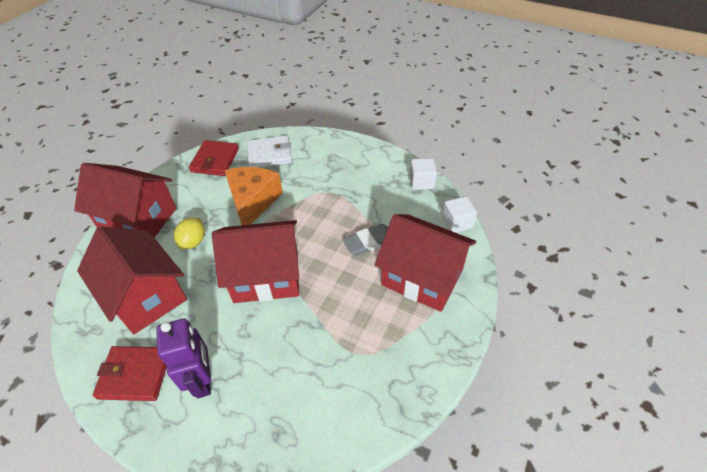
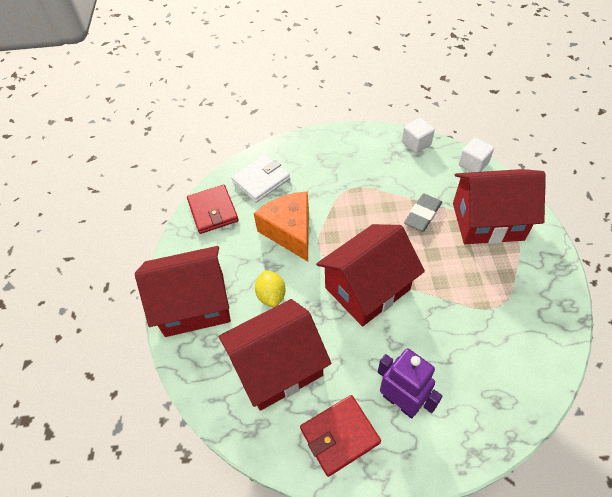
camera: 30 degrees left, 5 degrees up
(146, 296) = (278, 367): red house -> red house turned 45 degrees counterclockwise

